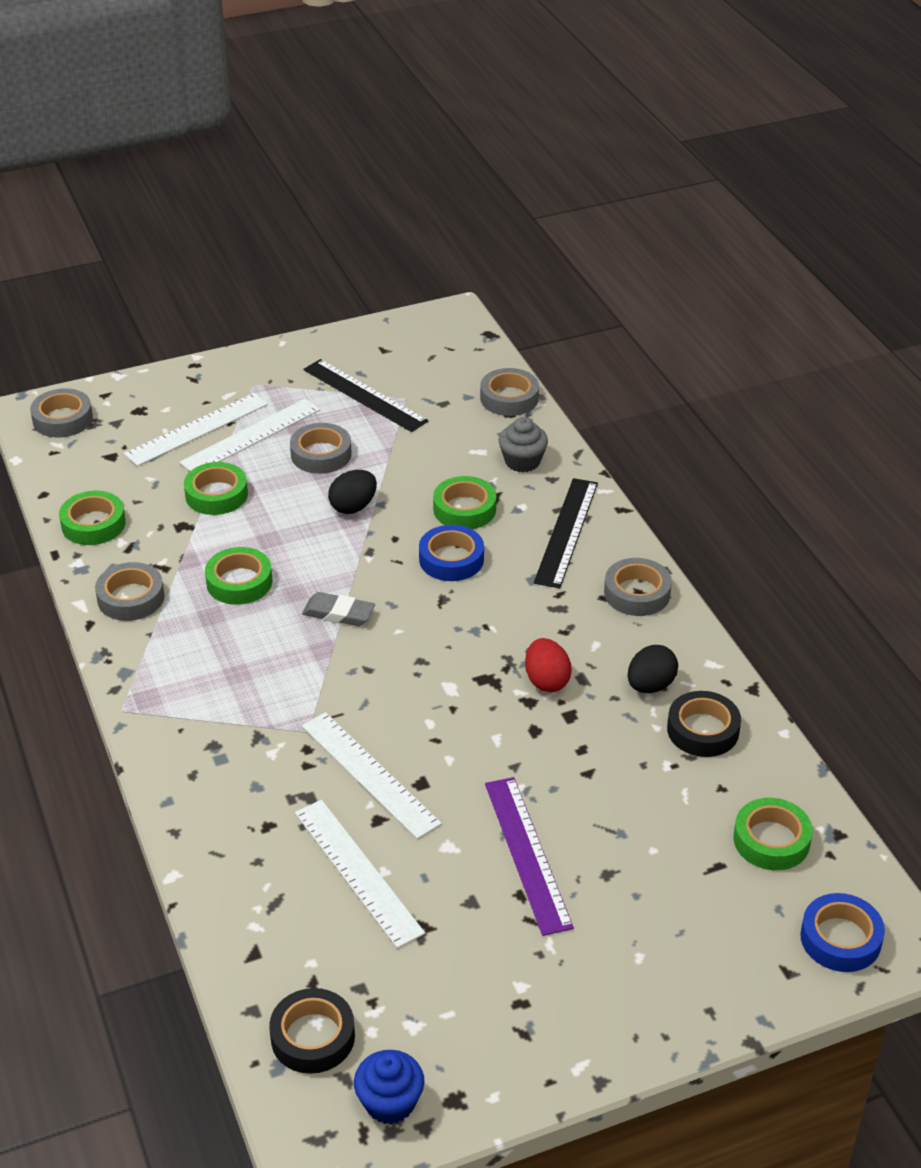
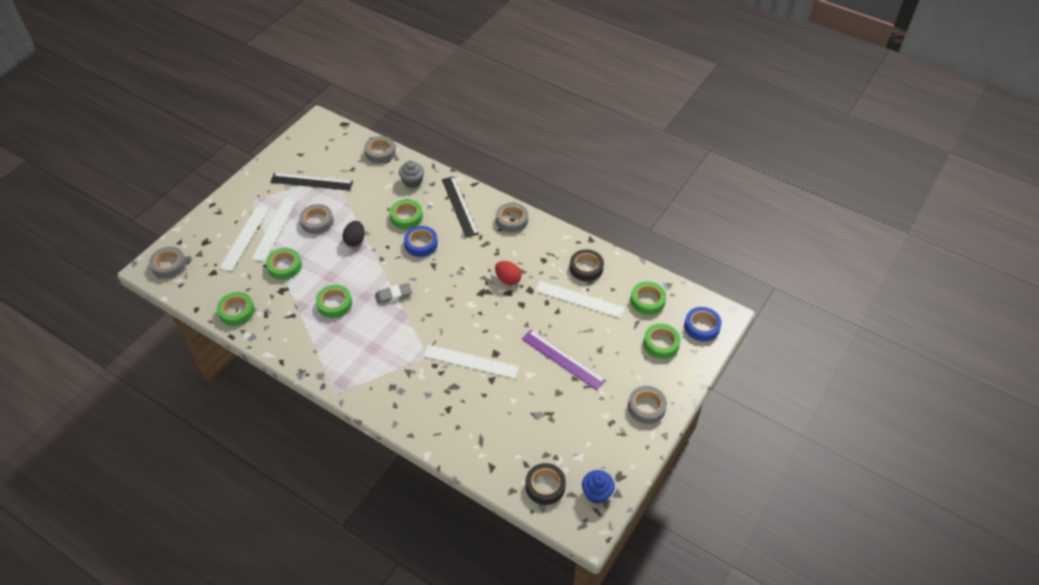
camera: 35 degrees left, 10 degrees up
(131, 598) = (289, 338): grey tape -> grey tape (646, 407)
(358, 872) = (503, 406): white ruler -> white ruler (579, 299)
(650, 685) = (550, 259): black egg -> none
(732, 925) = (661, 344): none -> green tape

